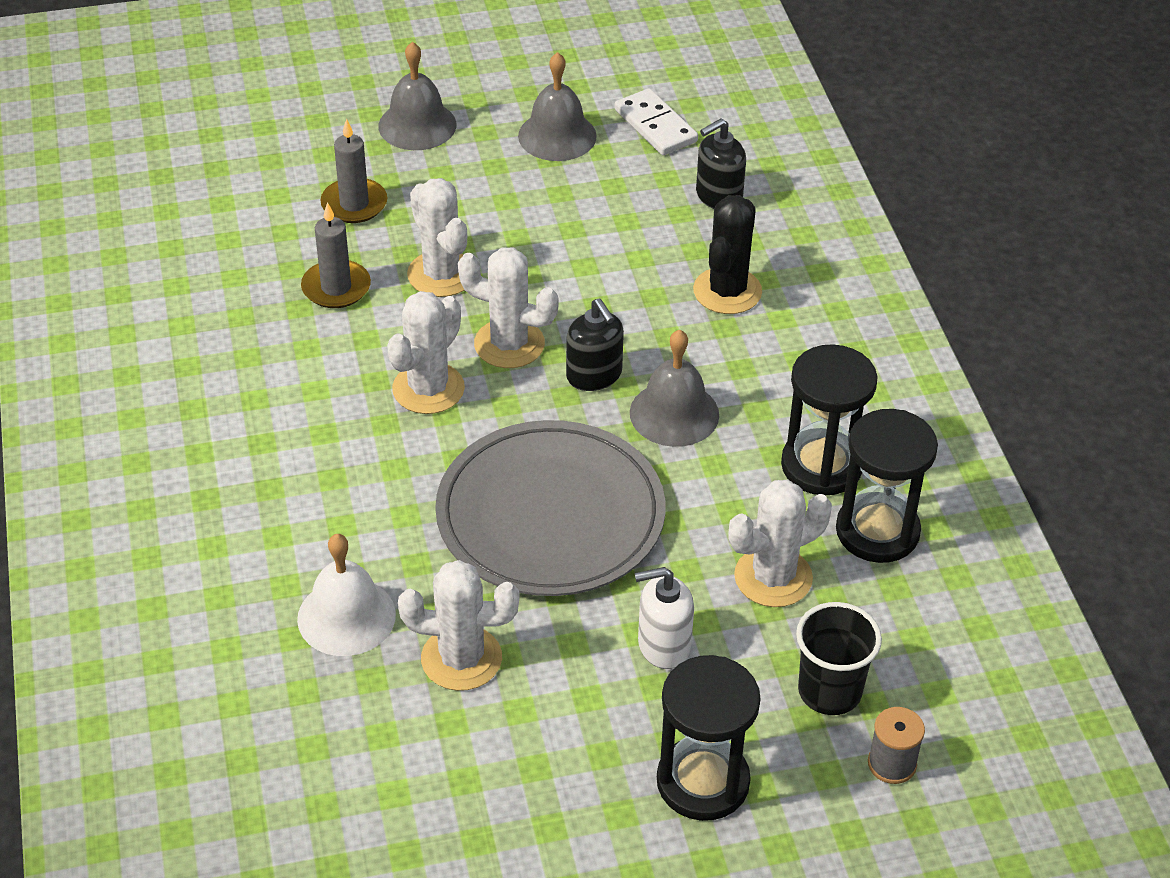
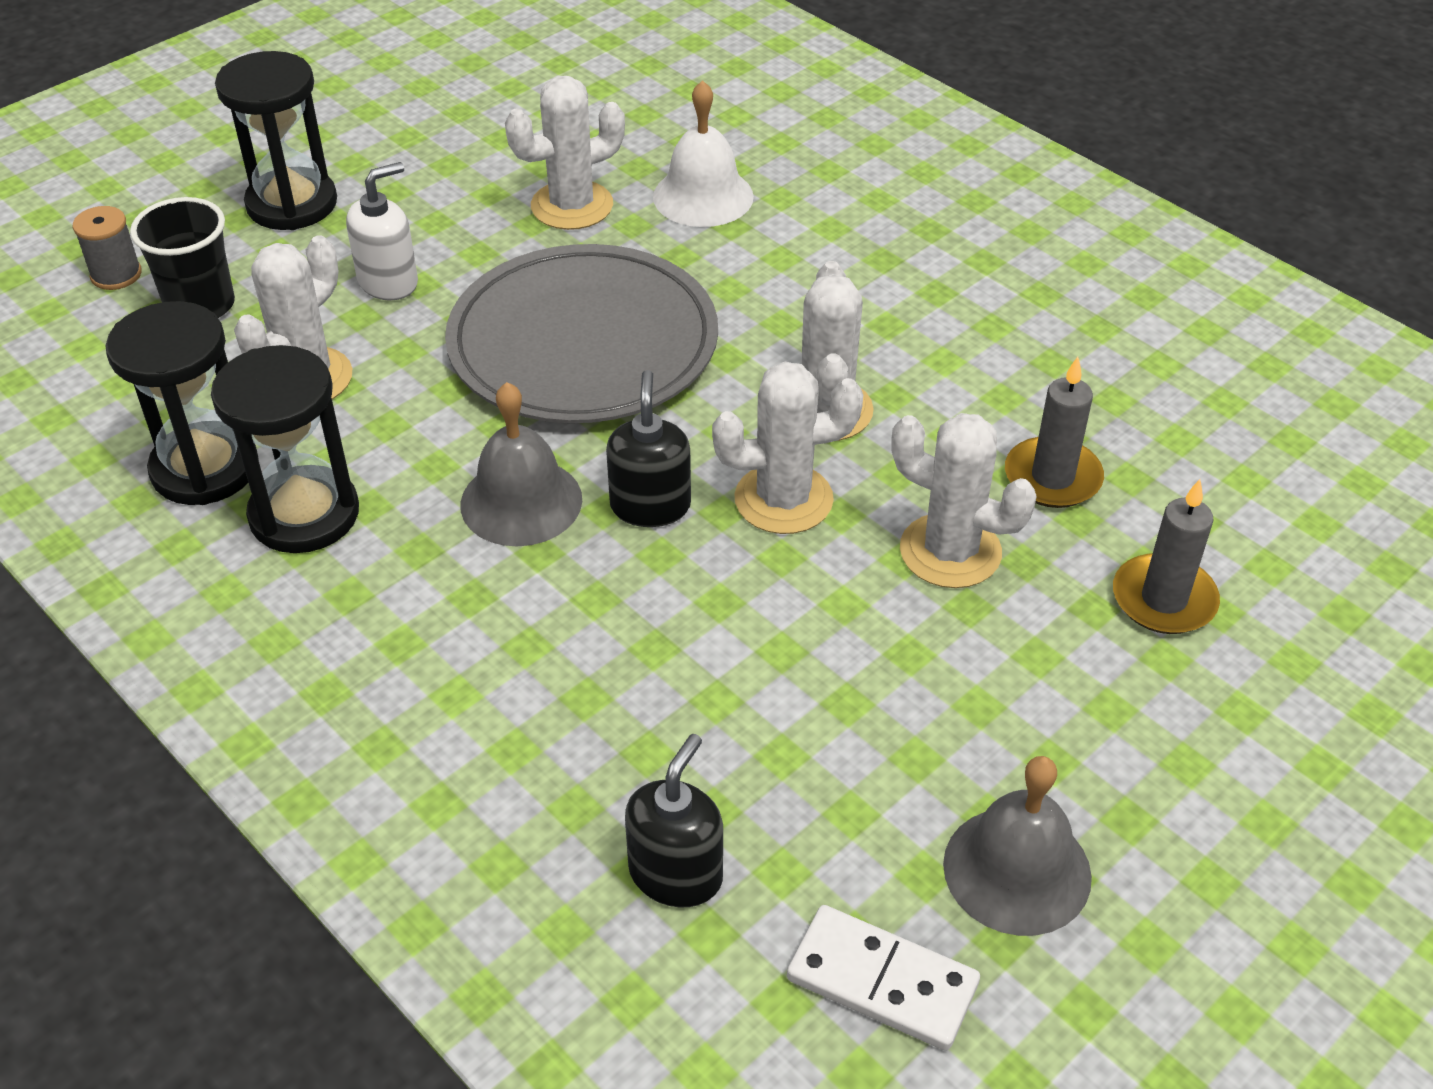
camera: 150 degrees right, 0 degrees up
(417, 125) = (1234, 778): grey bell -> none
(594, 375) = (650, 505): black soap dispenser -> black soap dispenser turned 60 degrees clockwise
(727, 291) = (557, 702): black cactus -> none

